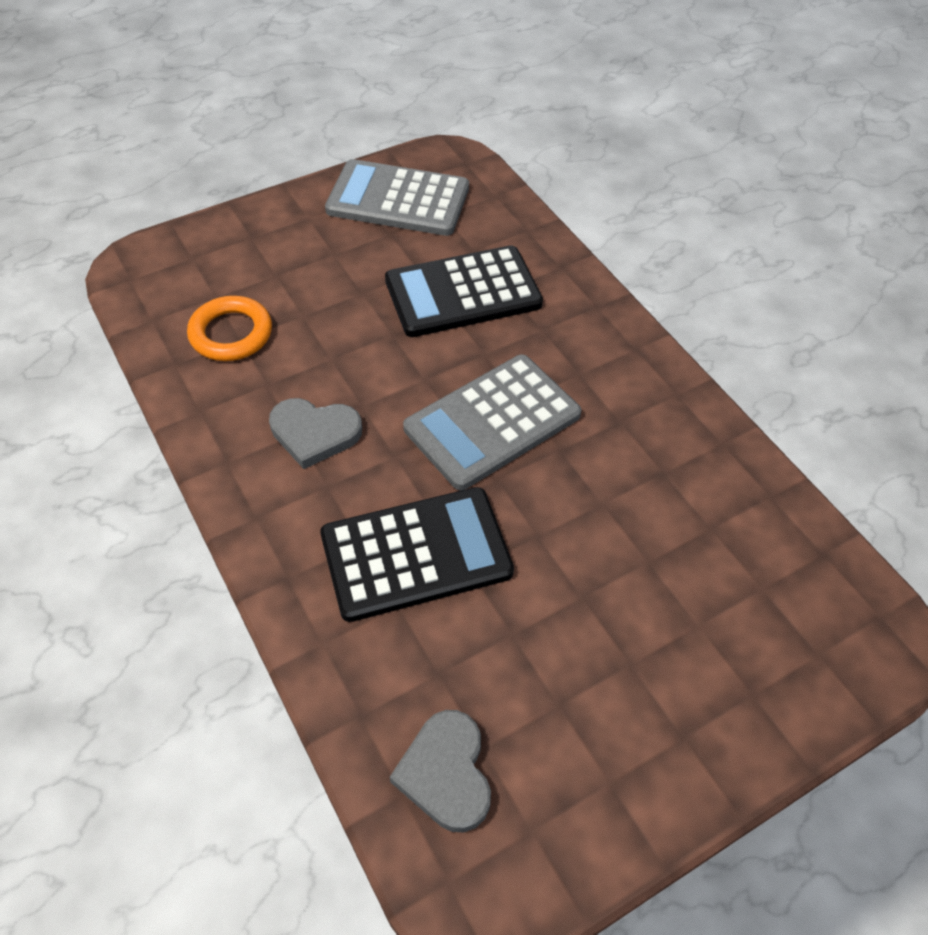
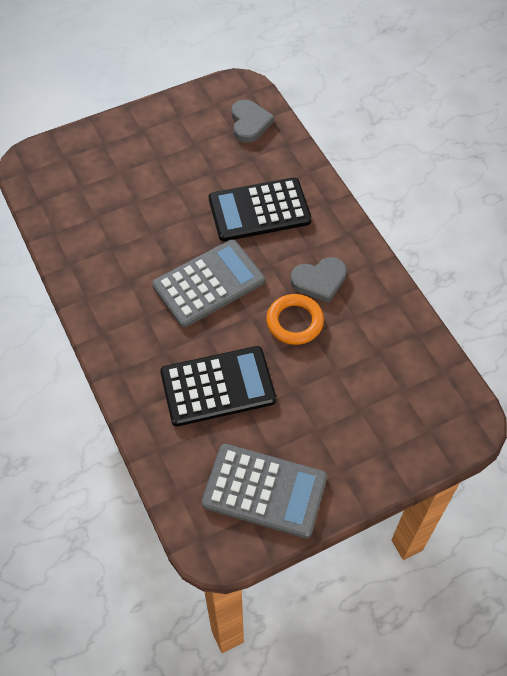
camera: 175 degrees left, 5 degrees up
(231, 333) = (384, 357): orange ring -> orange ring (294, 322)
(314, 433) = (319, 280): grey heart -> grey heart turned 150 degrees clockwise

